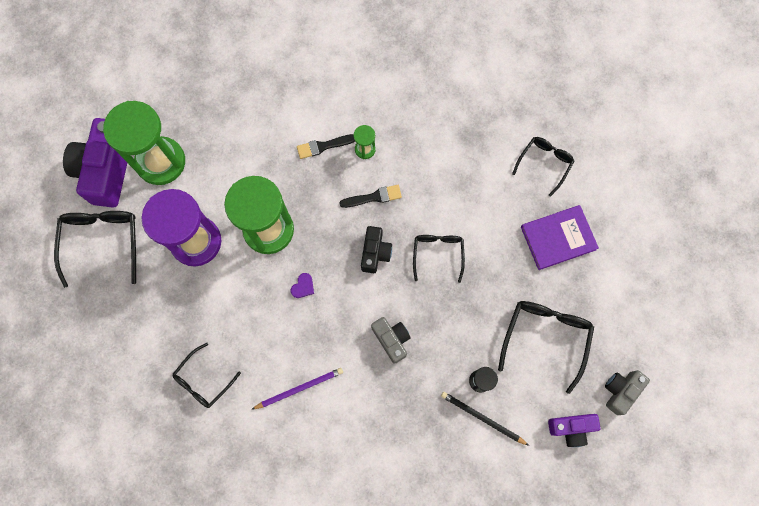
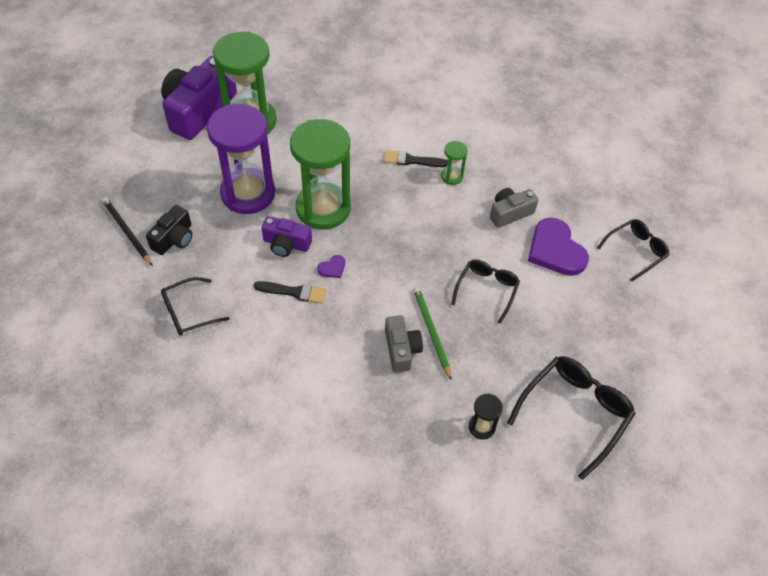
camera: 20 degrees right, 20 degrees down
(102, 242) = (161, 163): black glasses -> none
(299, 388) = (282, 357): purple pencil -> none
(373, 197) = (442, 218): black brush -> black brush (294, 292)
(375, 252) = (421, 265): black camera -> black camera (174, 238)
(409, 313) = (431, 332): none -> green pencil
(479, 190) = (555, 250): none -> purple heart
(482, 418) = (468, 465): black pencil -> black pencil (127, 232)
(558, 238) = (625, 323): purple book -> none
(571, 428) = (570, 519): purple camera -> purple camera (286, 244)
(620, 390) = (645, 502): grey camera -> grey camera (510, 213)

